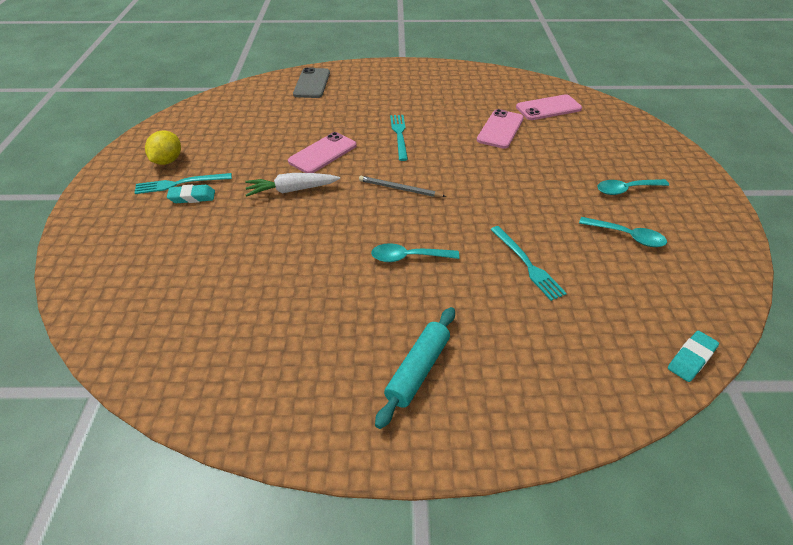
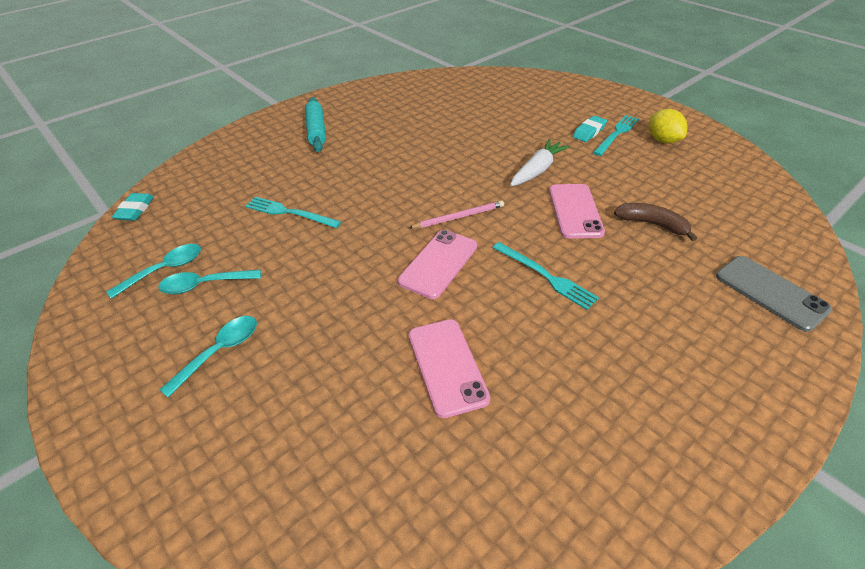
camera: 140 degrees right, 0 degrees up
(297, 126) = (652, 224): none -> brown banana
(399, 189) = (459, 217): grey pencil -> pink pencil
(408, 257) = (385, 173): turquoise spoon -> turquoise spoon (165, 270)
(548, 108) = (420, 480): pink phone -> pink phone (438, 263)

